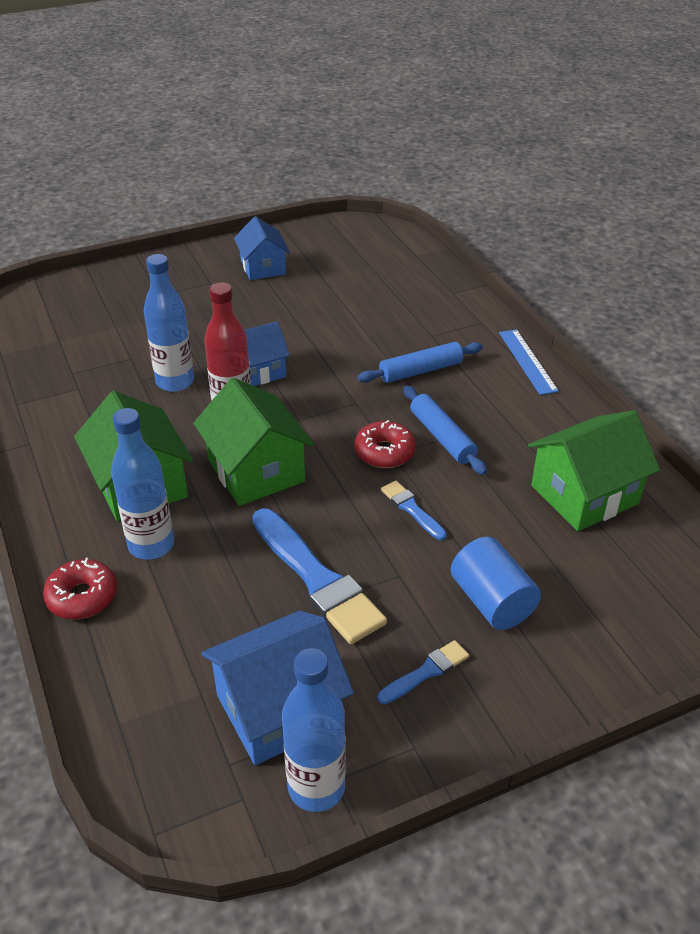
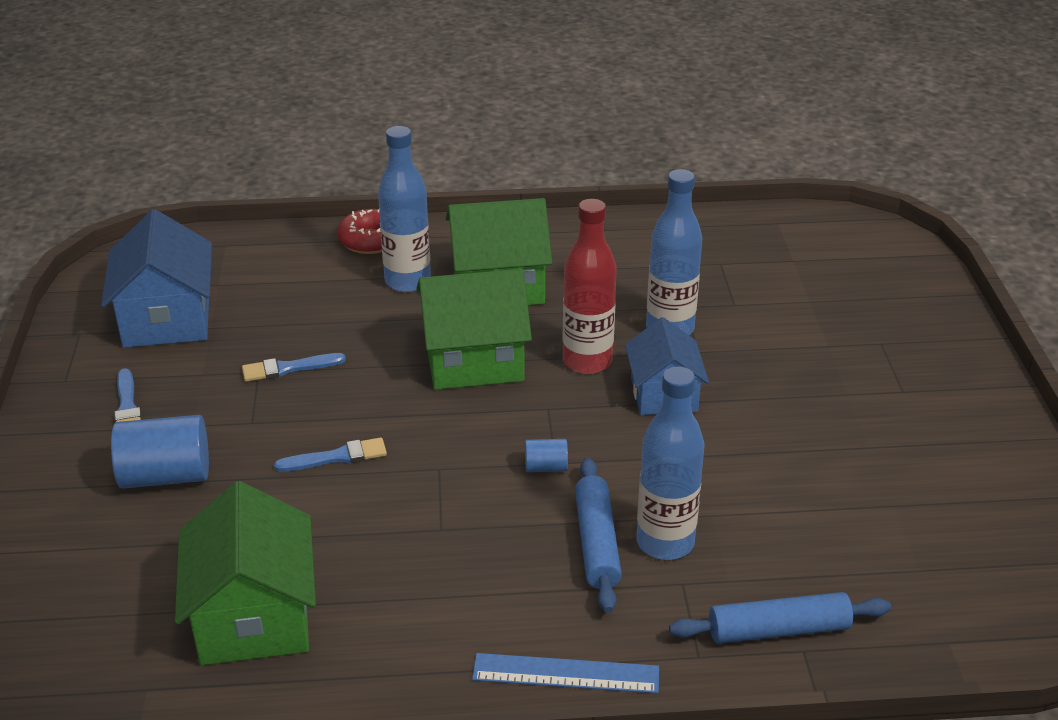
camera: 110 degrees right, 5 degrees down
(263, 267) = (938, 449): blue house -> none
(316, 787) = (82, 323): blue bottle -> blue bottle (665, 542)
(317, 580) = (288, 368): blue brush -> blue brush, size x0.49
(363, 405) = (546, 467): none -> blue cylinder
(384, 452) = (445, 462): red donut -> none
(442, 437) = (443, 520): blue rolling pin -> blue rolling pin (778, 629)

